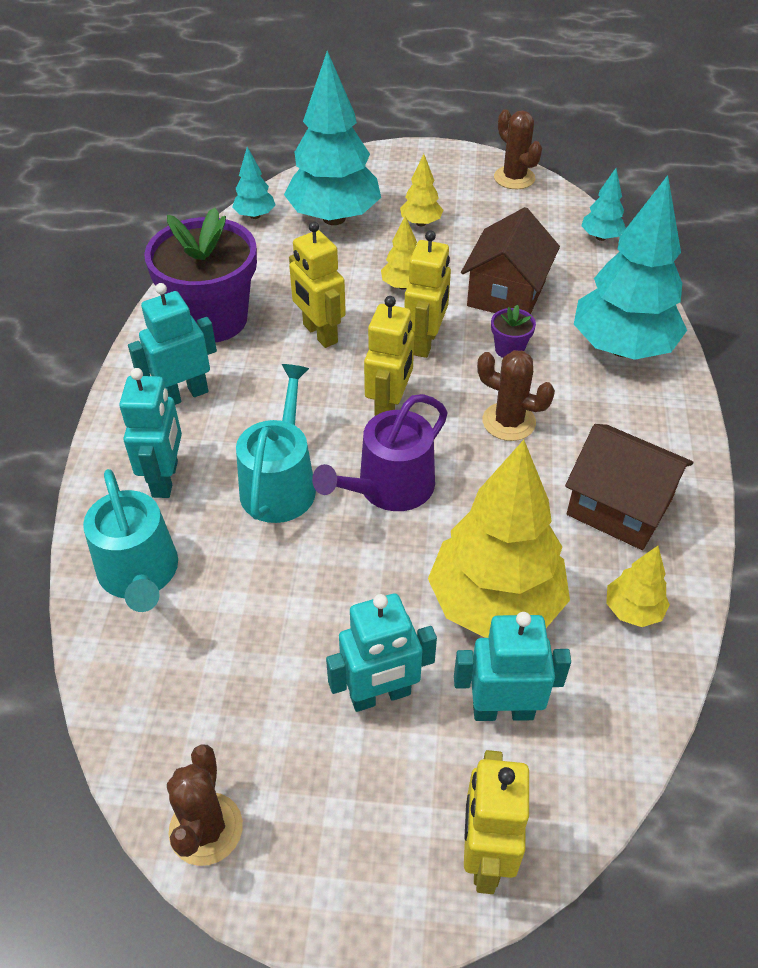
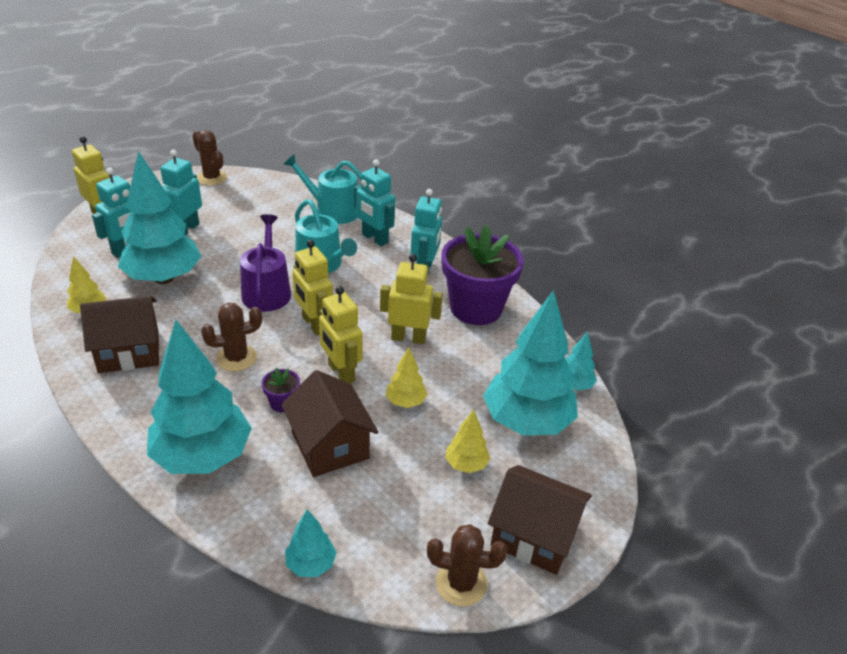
camera: 130 degrees right, 10 degrees down
(436, 170) = (534, 535): none -> brown house
(495, 604) = (163, 278): yellow tree -> turquoise tree

